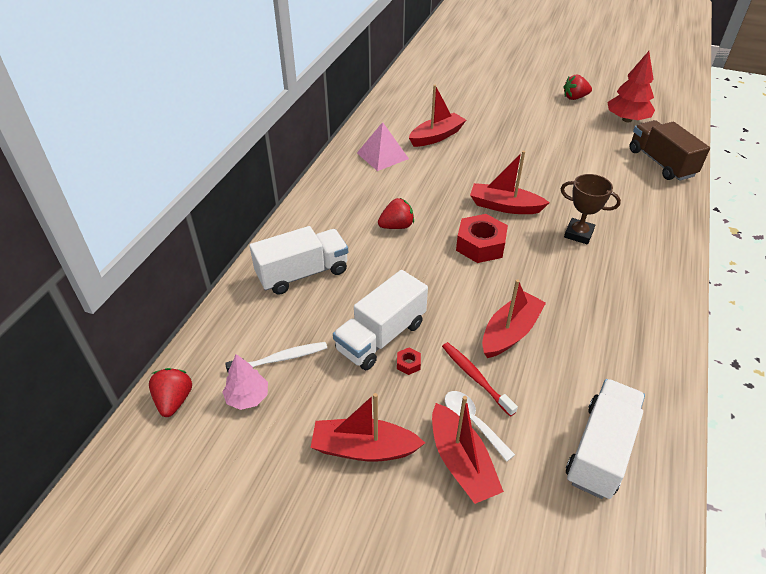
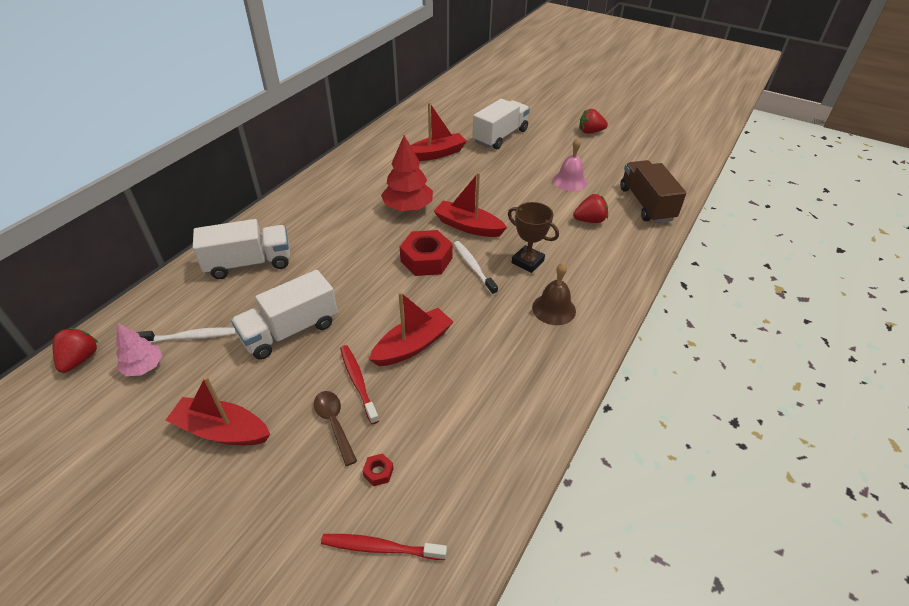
camera: 10 degrees right, 0 degrees up
(382, 155) = (376, 166): pink pyramid -> none
(396, 226) = (356, 232): red strawberry -> red strawberry (589, 220)
(408, 364) = (302, 360): red nut -> red nut (378, 472)
(461, 462) = (304, 459): red boat -> none
(472, 422) = (334, 423): white spoon -> brown spoon
(530, 246) = (473, 267): none -> white toothbrush
(578, 534) = (380, 547): none -> red toothbrush
(579, 149) = (569, 181): none -> pink bell
(600, 449) = (443, 471): white truck -> white truck (500, 136)
(625, 277) = (553, 309): none -> brown bell
(627, 119) = (632, 158): red tree -> red tree (408, 207)

